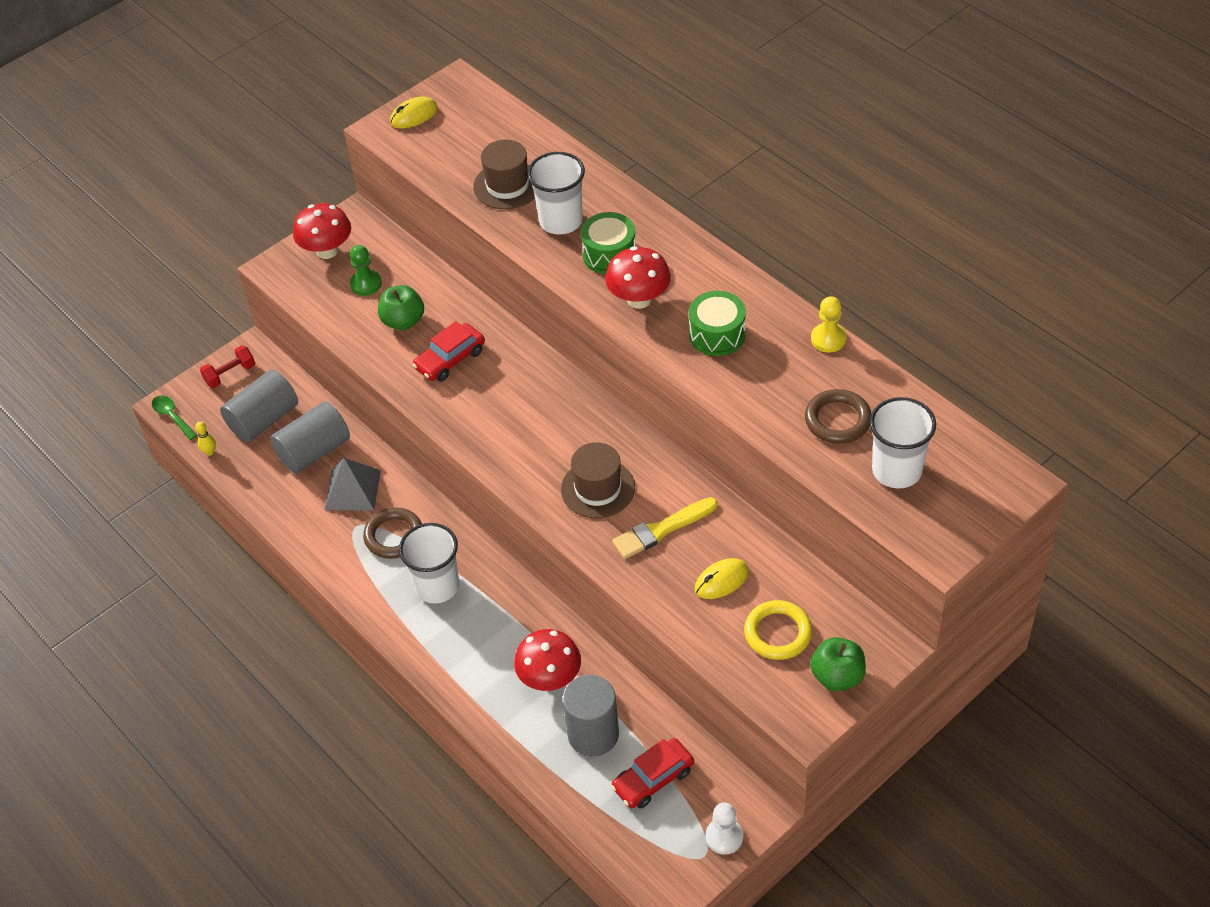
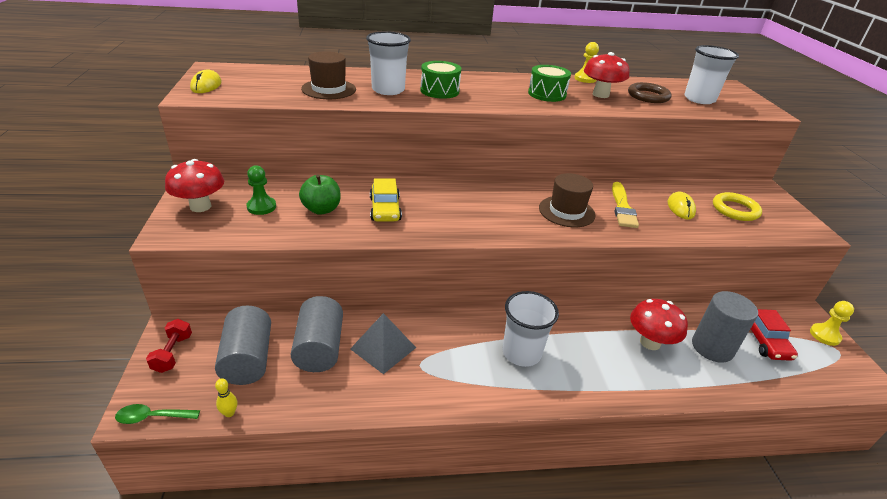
camera: 60 degrees left, 15 degrees down
(394, 536) = (452, 350): brown ring -> none
(450, 359) = (385, 209): red car -> yellow car
(639, 299) = (489, 98): red mushroom -> red mushroom (600, 95)
(724, 837) = (824, 335): white pawn -> yellow pawn
(837, 676) = (779, 208): green apple -> none

